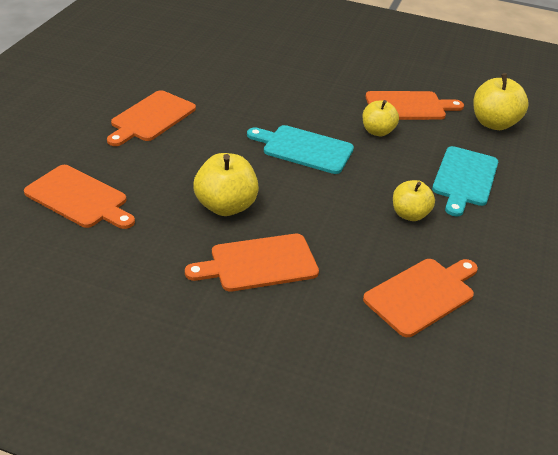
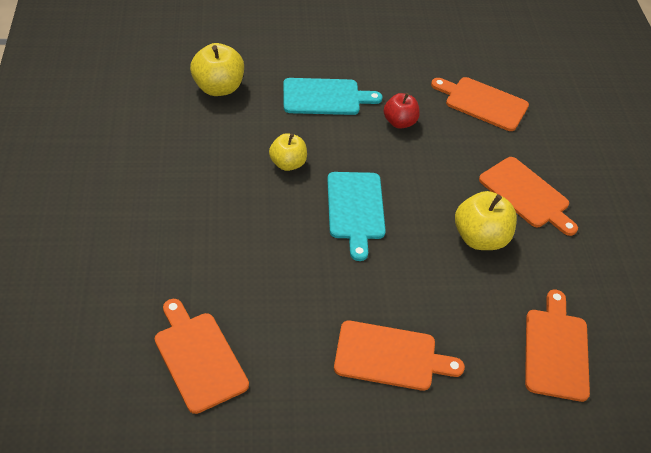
camera: 115 degrees left, 10 degrees up
(409, 106) = (223, 149): orange cutting board -> orange cutting board (198, 357)
(409, 214) = (399, 122): yellow apple -> red apple

